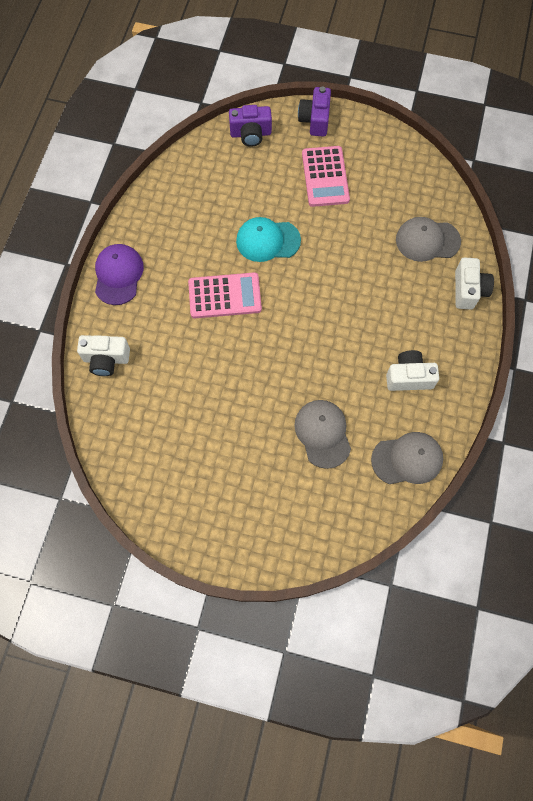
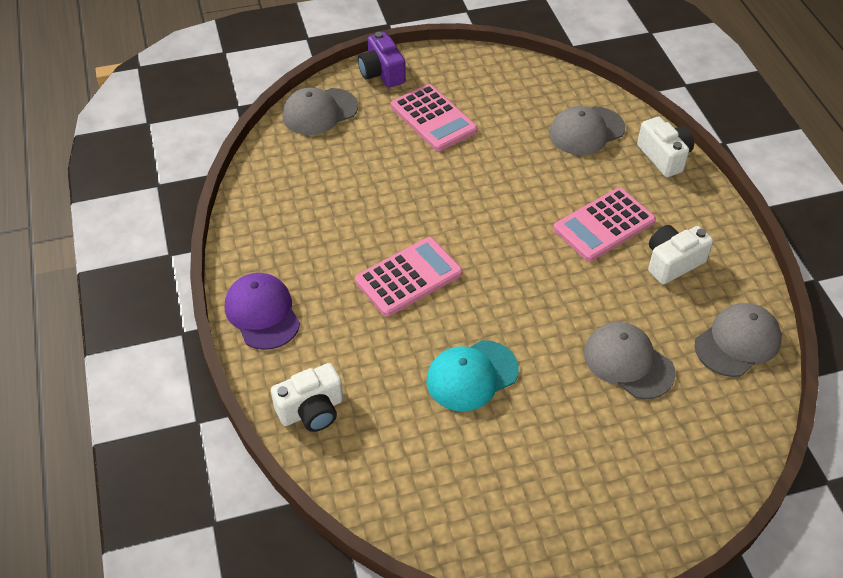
camera: 30 degrees left, 20 degrees down
(250, 134) = (319, 112): purple camera -> grey cap
(268, 240) = (416, 202): turquoise cap -> turquoise cap (472, 375)
(383, 323) = (604, 225): none -> pink calculator

